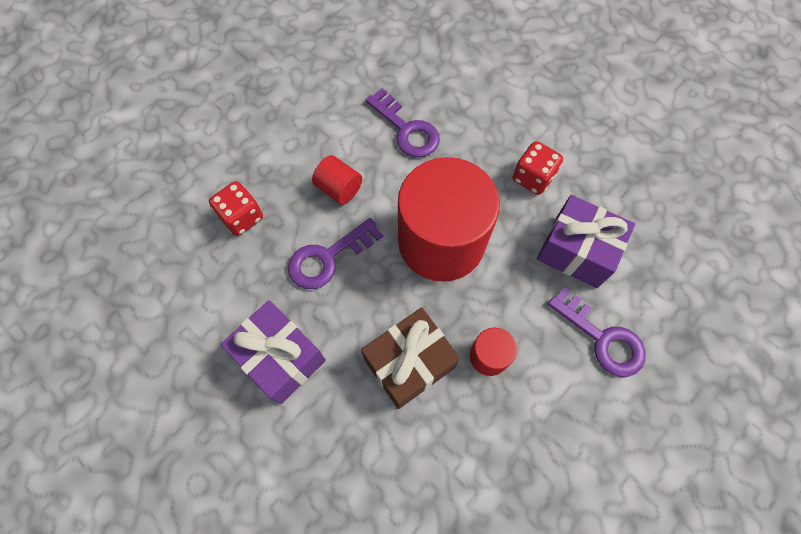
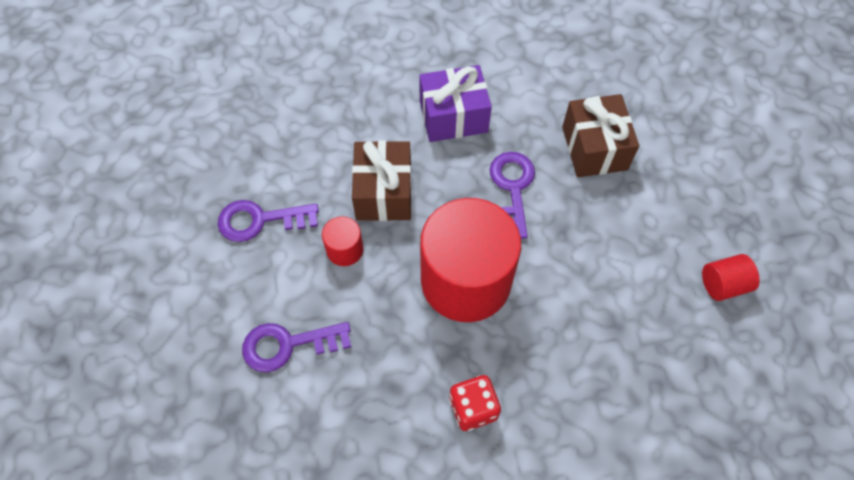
camera: 125 degrees right, 5 degrees down
(242, 217) = (594, 148): red dice -> brown gift
(339, 188) = (575, 232): red cylinder -> red cylinder (723, 284)
(406, 129) = (606, 329): purple key -> purple key (260, 220)
(576, 251) = (373, 387): purple gift -> none

